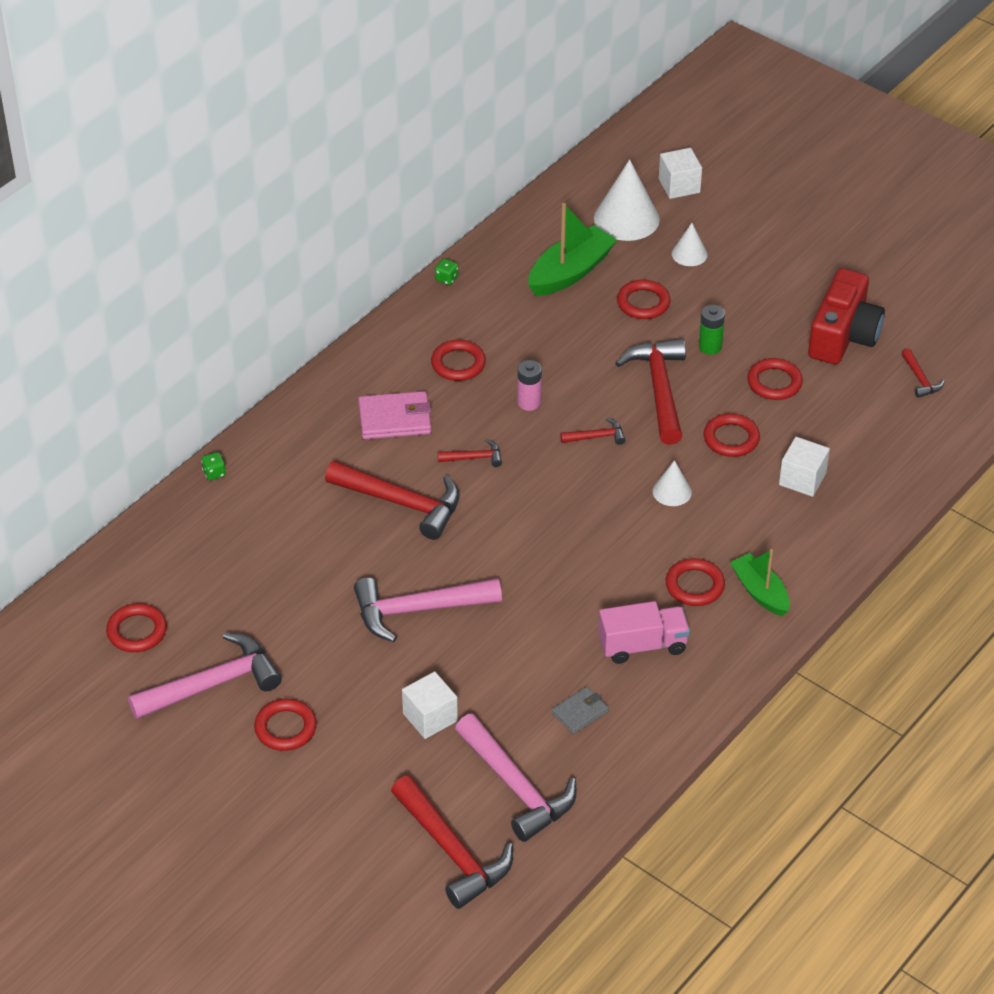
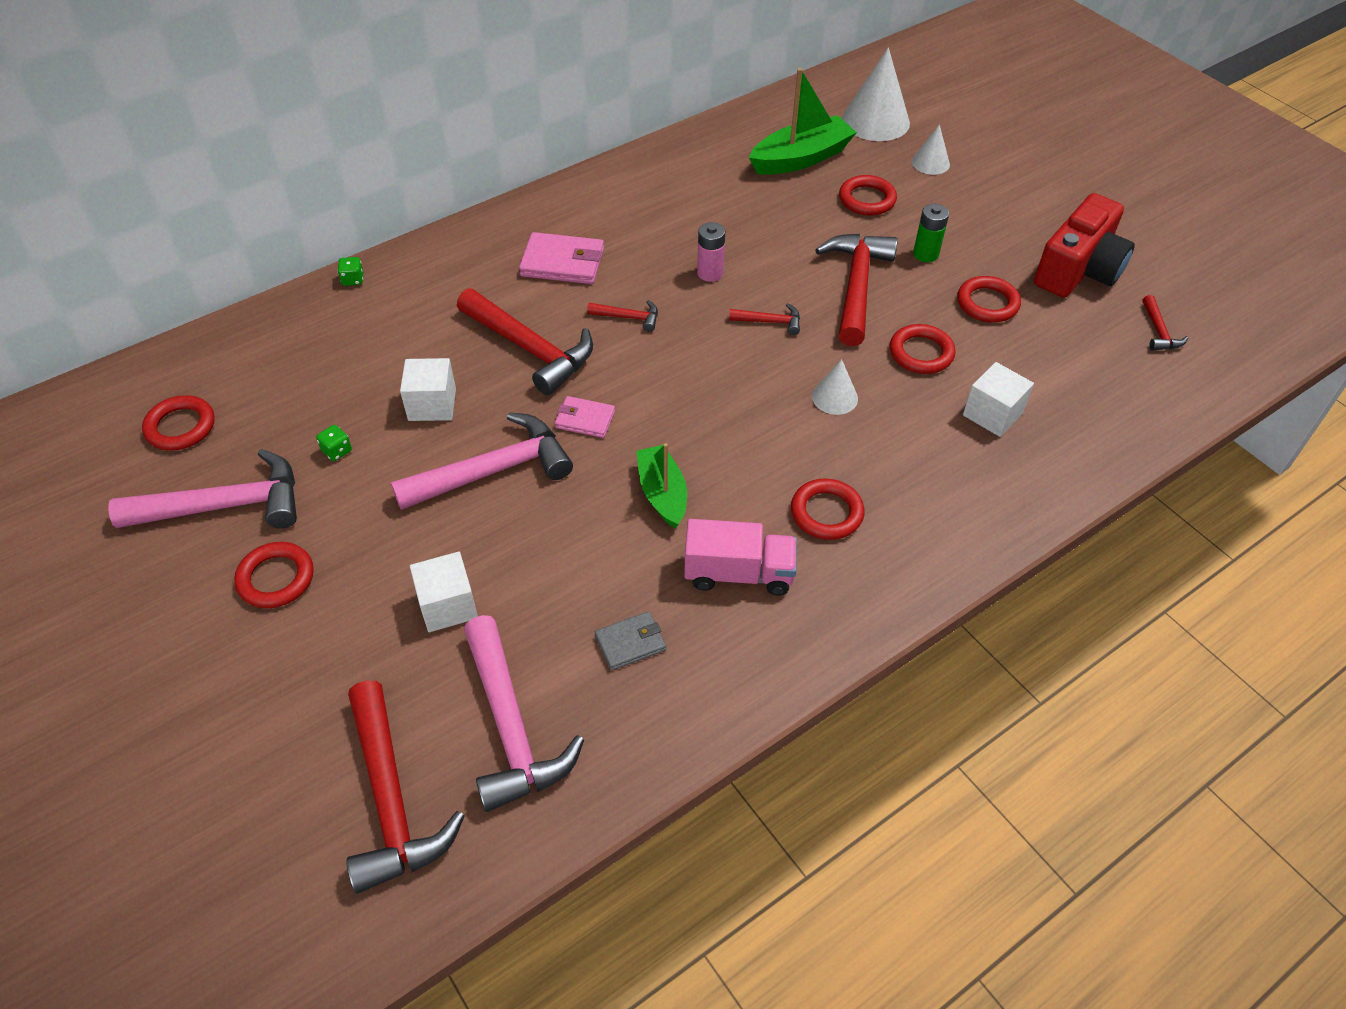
camera: 15 degrees right, 5 degrees up
(418, 610) = (493, 471): pink hammer -> pink hammer turned 150 degrees clockwise
(446, 279) = (673, 143): green dice -> green dice (337, 451)
(458, 364) = (651, 222): red ring -> none
(474, 553) = (585, 419): none -> pink wallet
(679, 185) = (939, 101): white cube -> white cube (432, 404)
(760, 592) = (904, 538): green boat -> green boat (662, 493)

